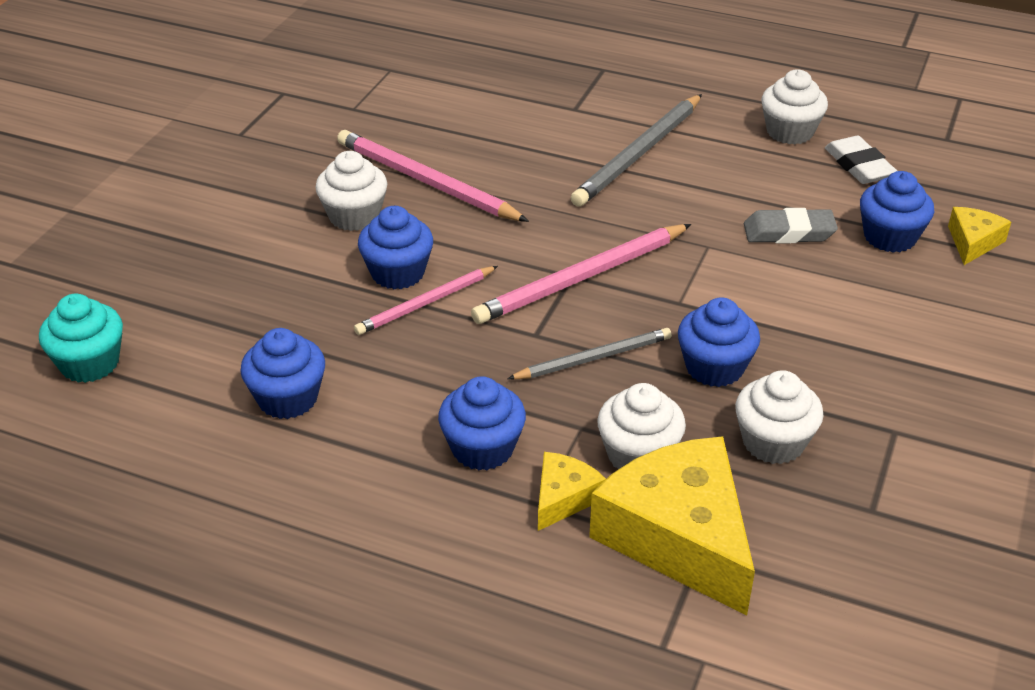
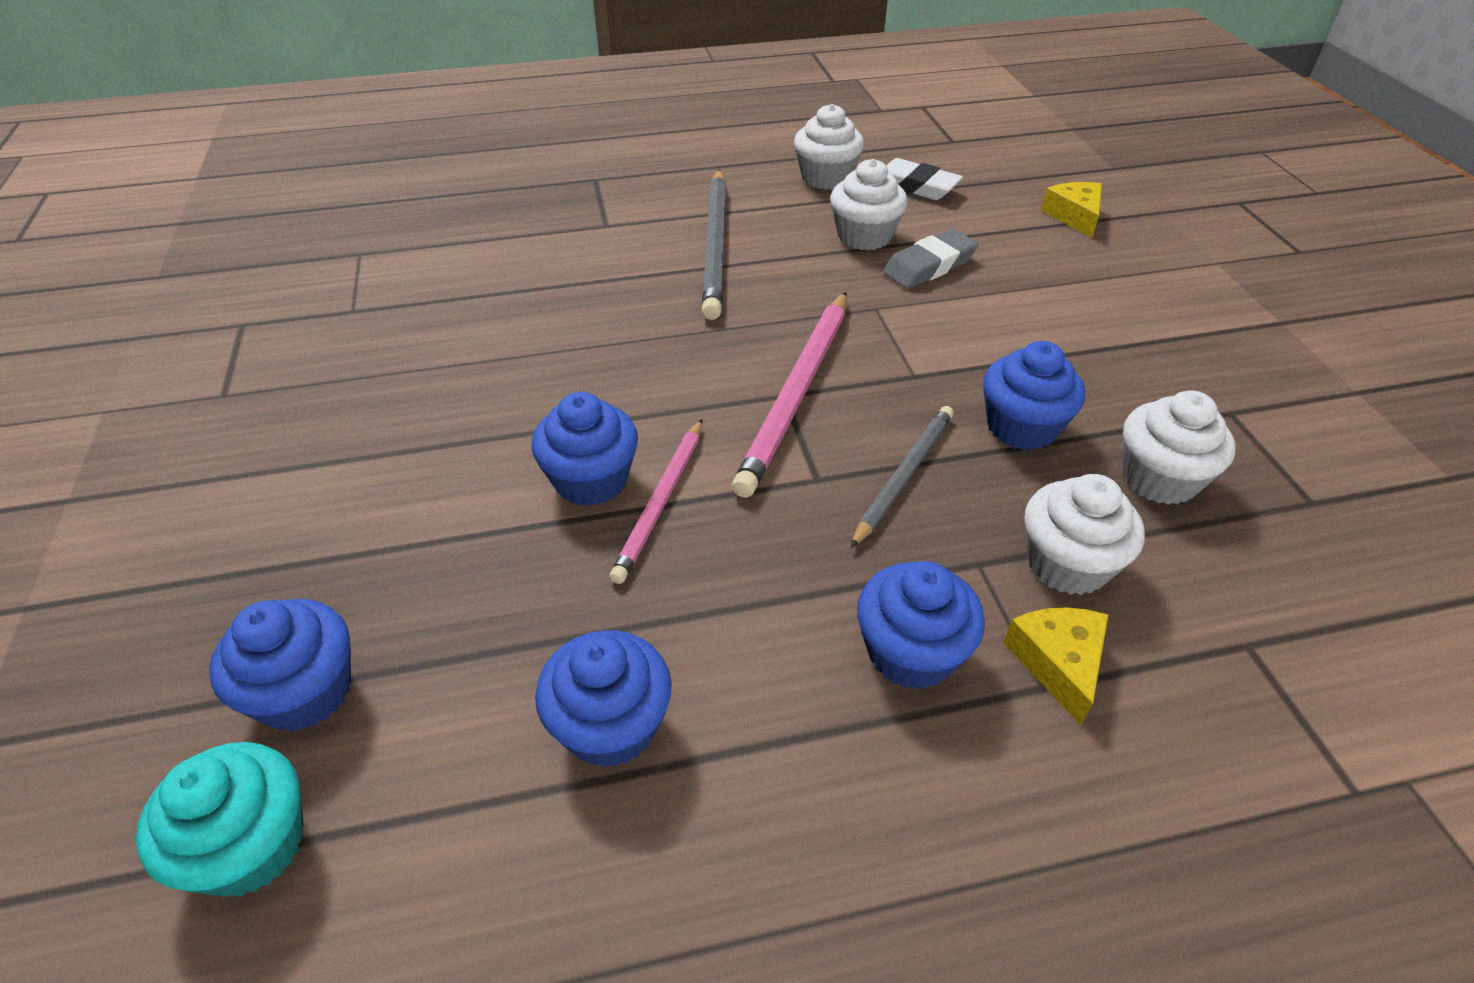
camera: 35 degrees left, 5 degrees up
(354, 216) = (471, 434): white cupcake -> white cupcake (864, 236)
(426, 182) = (521, 359): pink pencil -> none
(679, 537) = (1210, 638): yellow cheese -> none
(889, 237) = (1011, 237): blue cupcake -> blue cupcake (305, 692)

